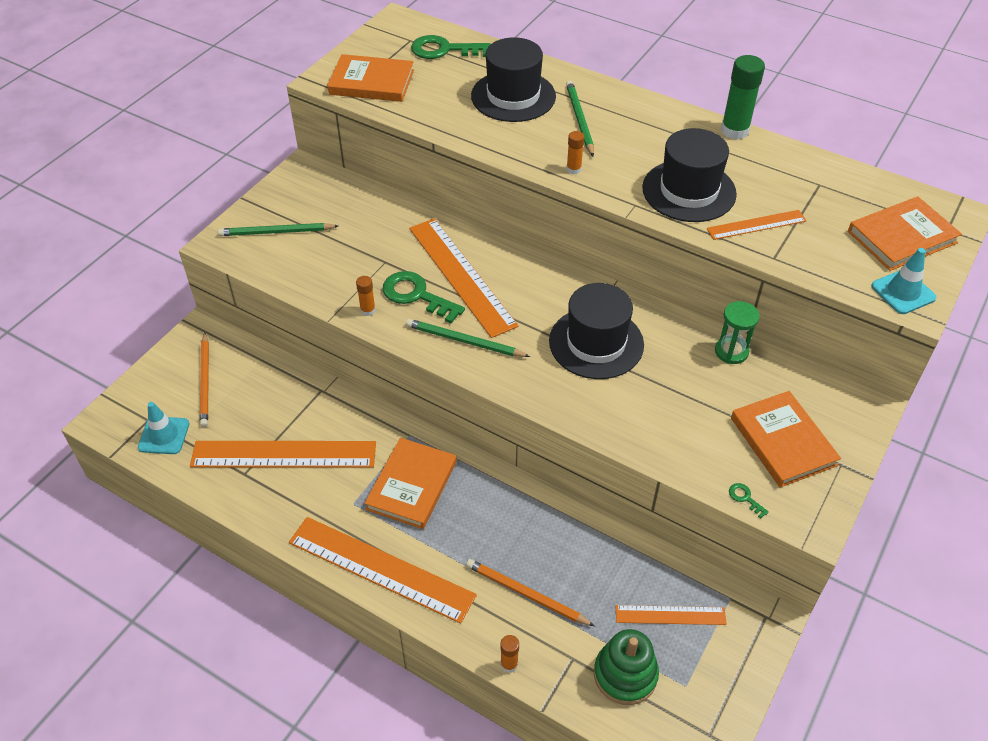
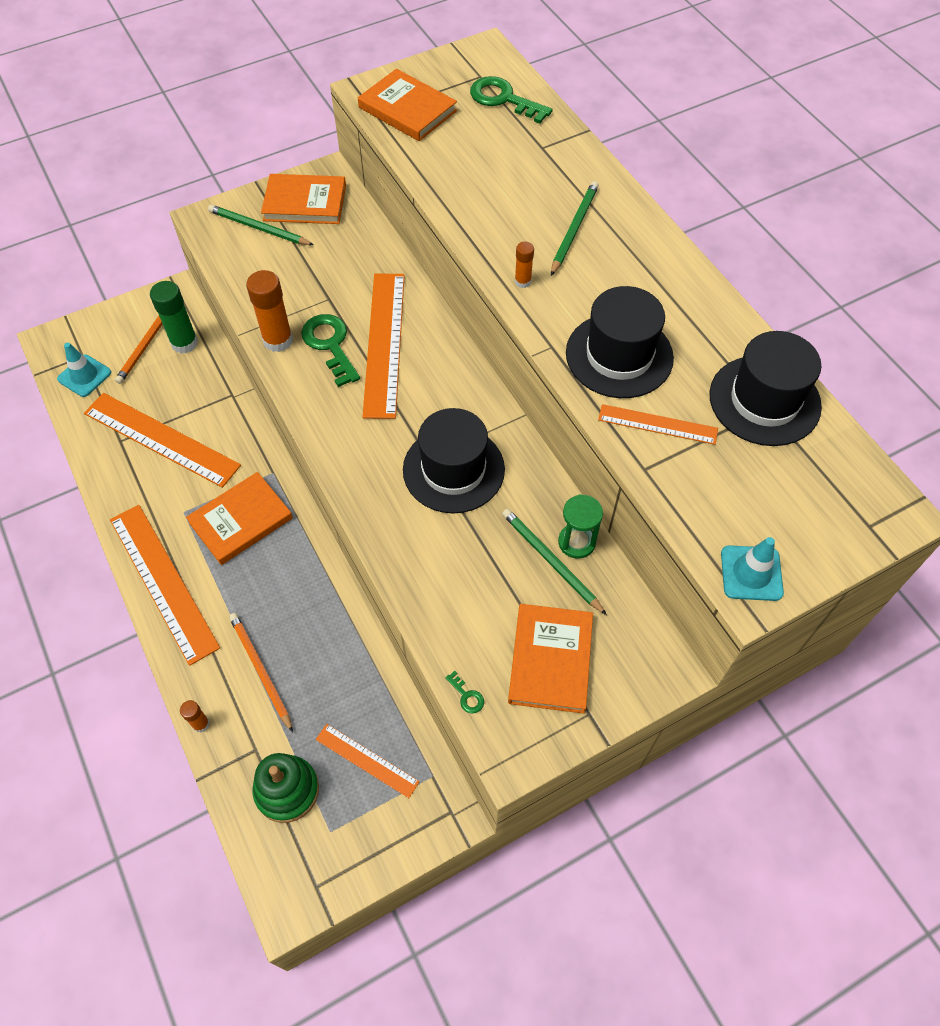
camera: 30 degrees right, 10 degrees up
(368, 310) = (278, 340): orange glue stick -> orange glue stick, size x1.94
(464, 341) = (337, 410): green pencil -> green pencil (550, 561)
(513, 96) = (529, 177): black hat -> black hat (764, 400)
(734, 131) = (727, 308): green glue stick -> green glue stick (184, 343)
(745, 498) = (467, 696): green key -> green key turned 150 degrees clockwise
(902, 237) = (807, 511): orange book -> orange book (305, 203)

